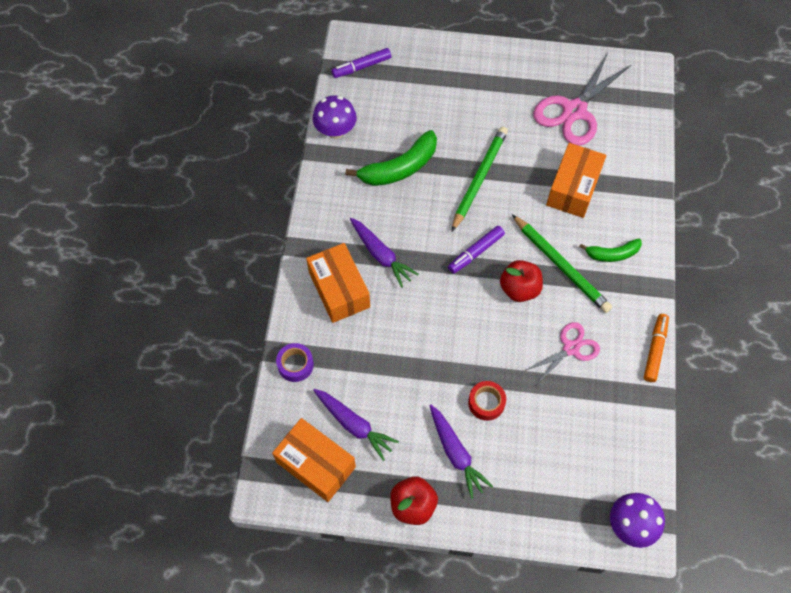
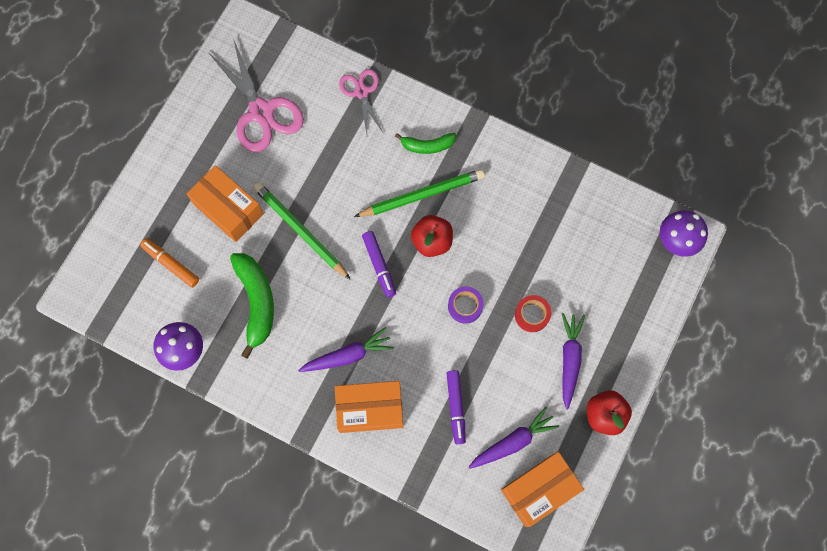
camera: 70 degrees left, 10 degrees up
(295, 365) = (434, 477): purple tape -> purple tape (465, 306)
(362, 67) = (115, 296): purple marker -> purple marker (456, 407)
(456, 453) = (569, 360): purple carrot -> purple carrot turned 75 degrees counterclockwise
(570, 348) = (506, 221): pink scissors -> pink scissors (362, 92)
(573, 188) = (346, 150): orange box -> orange box (228, 209)
(612, 254) = (427, 146): green banana -> green banana turned 75 degrees clockwise
(654, 350) = (532, 152): orange marker -> orange marker (171, 264)

